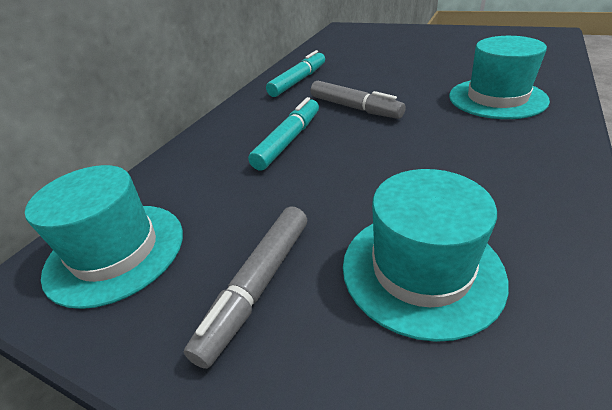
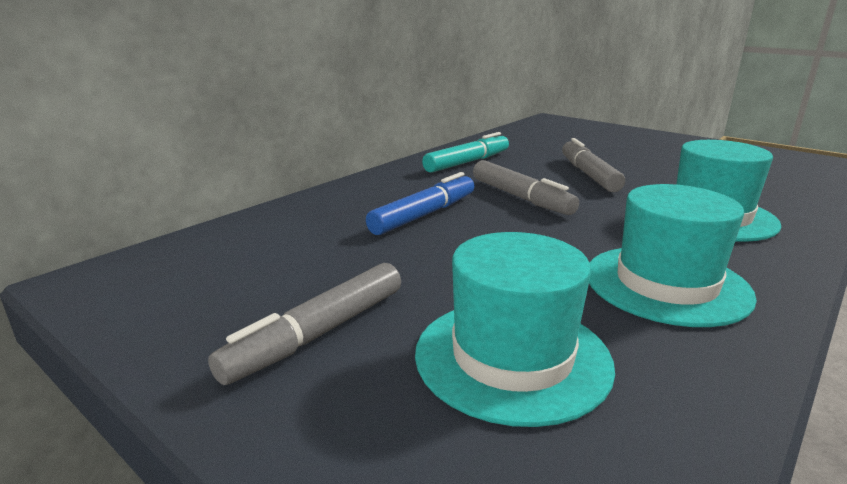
camera: 10 degrees right, 15 degrees down
(116, 251) = (185, 276): turquoise hat -> turquoise hat (666, 284)
(288, 140) = (424, 215): turquoise marker -> blue marker
(394, 75) = (588, 174): none -> grey marker

